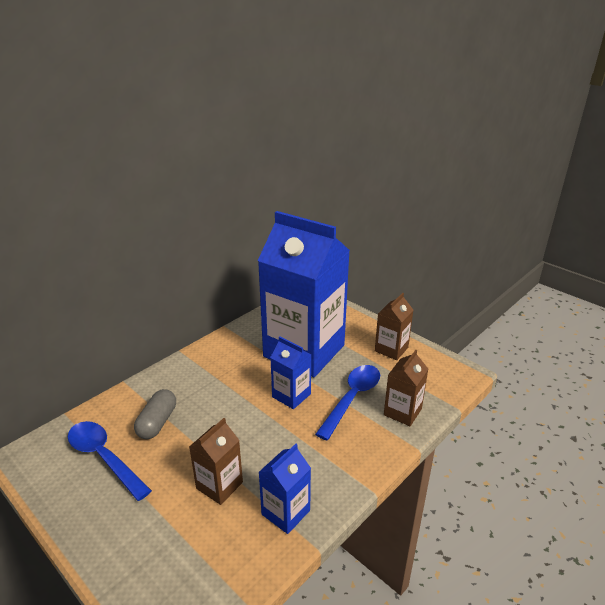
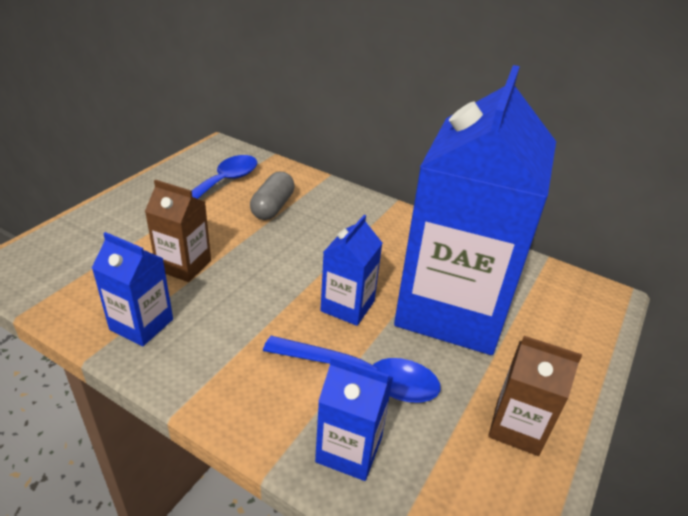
camera: 75 degrees right, 5 degrees up
(157, 422) = (273, 207): grey capsule -> grey capsule turned 75 degrees counterclockwise
(402, 412) = (349, 449): brown carton -> blue carton

